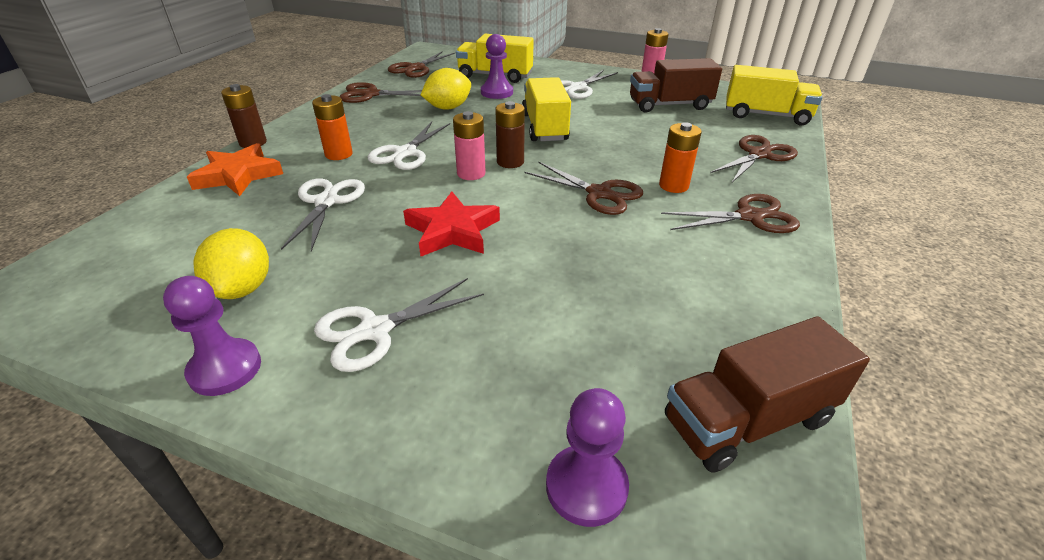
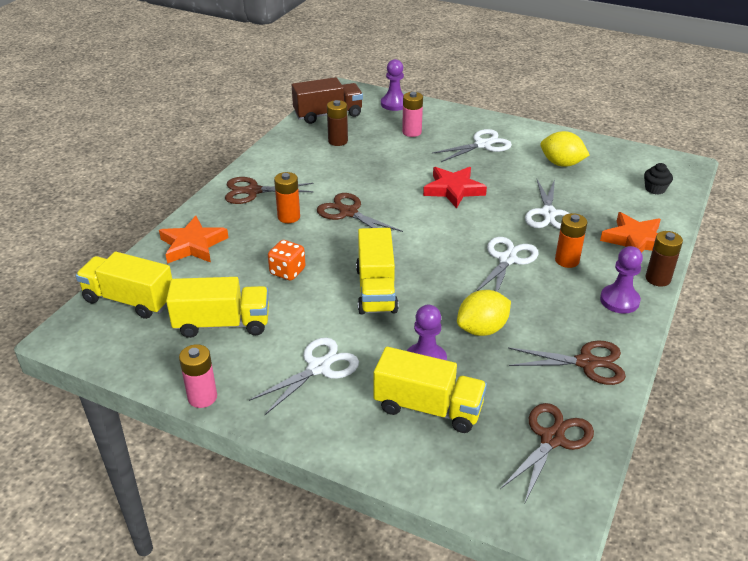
camera: 175 degrees left, 0 degrees up
(126, 245) = (655, 189): none -> black cupcake
(225, 369) = (542, 135): purple pawn -> purple pawn (619, 300)
(243, 288) = (561, 164): yellow lemon -> yellow lemon turned 60 degrees counterclockwise
(471, 173) = (446, 234): pink battery -> pink battery (411, 132)
(510, 162) = (413, 245): brown battery -> brown battery (338, 141)
(638, 137) = (287, 272): none -> orange dice
(669, 105) = (222, 324): brown truck -> yellow truck
(759, 155) = (193, 245): brown scissors -> orange star

